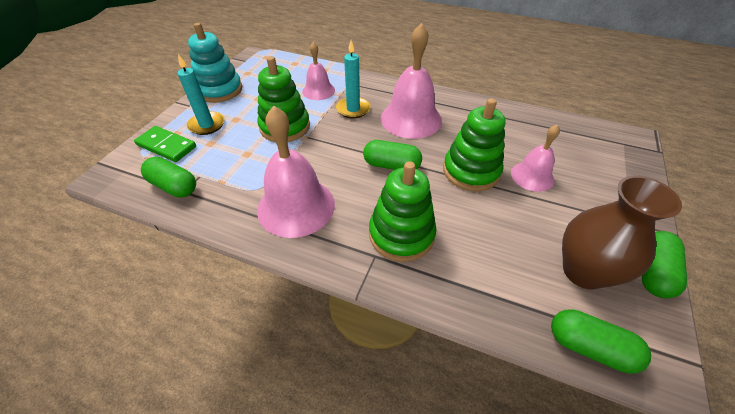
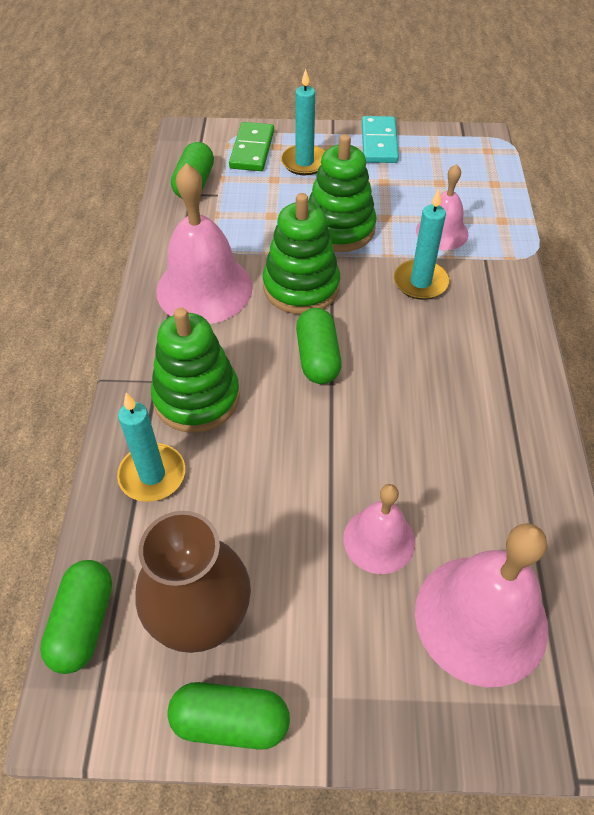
camera: 70 degrees right, 5 degrees up
(219, 90) = (379, 143): turquoise stacking toy -> turquoise domino
(411, 119) = (438, 354): pink bell -> pink bell (481, 618)
(464, 276) = (152, 475): none -> turquoise candle
(471, 171) = (350, 454): green stacking toy -> green stacking toy (301, 287)

